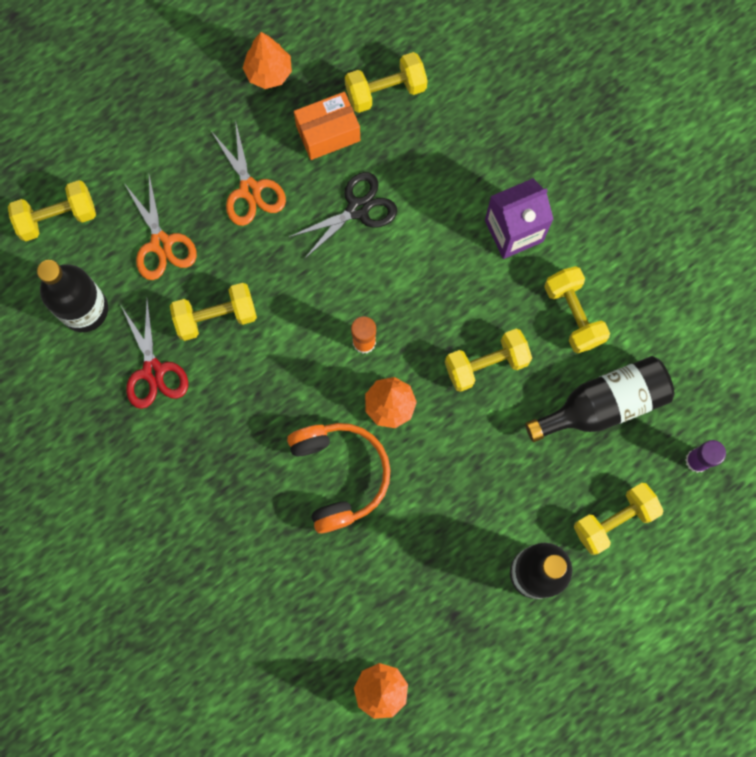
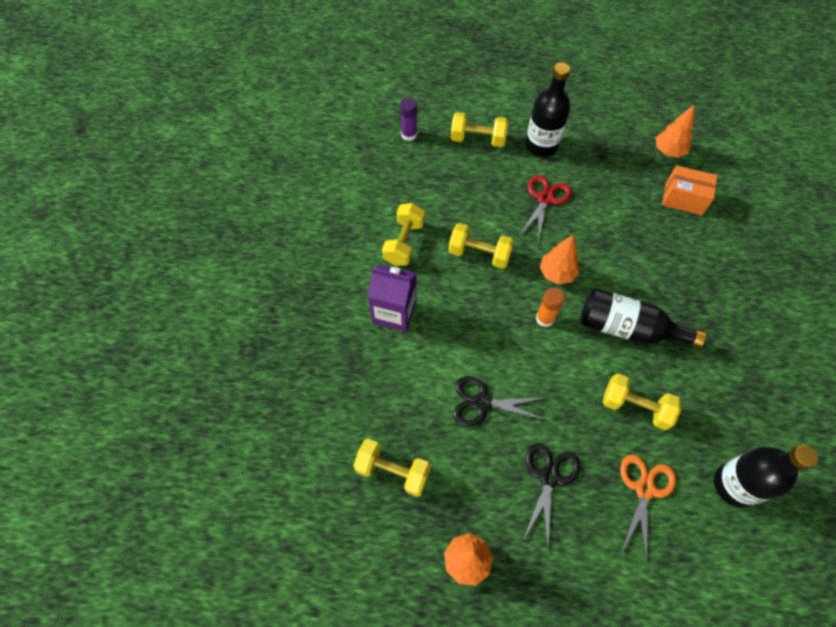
camera: 140 degrees left, 15 degrees down
(57, 217) = (719, 577): yellow dumbbell -> none
(153, 371) = (705, 404): red scissors -> red scissors (545, 199)
(250, 190) = (549, 477): orange scissors -> black scissors
(328, 133) = (460, 473): orange box -> orange box (683, 199)
(340, 475) = (617, 259): orange headphones -> none
(604, 404) = (431, 189): black bottle -> black bottle (627, 328)

